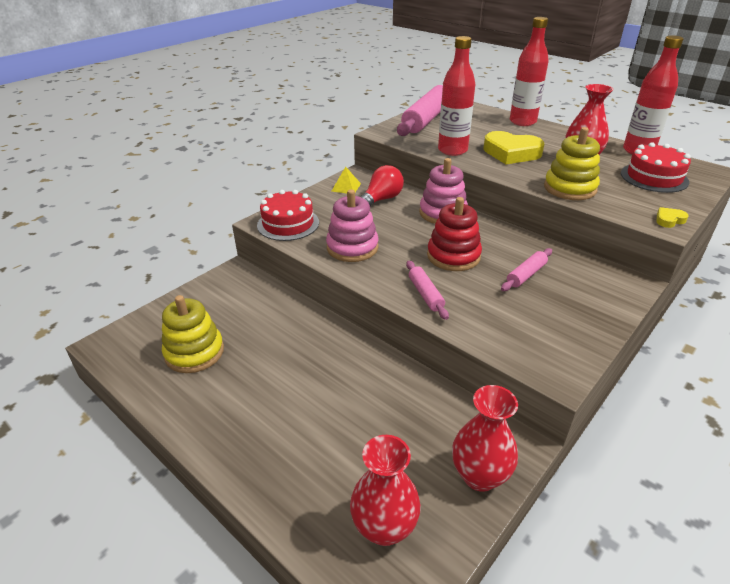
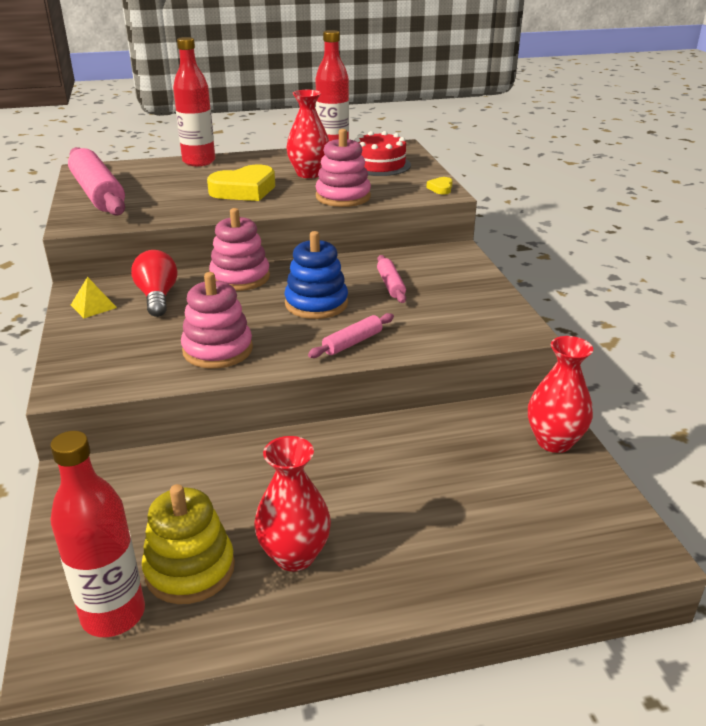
camera: 55 degrees left, 5 degrees down
(288, 224) = (101, 372): red cake -> none
(384, 527) = (567, 520): red vase -> red vase (294, 555)
(425, 294) = (352, 343): pink rolling pin -> pink rolling pin turned 60 degrees counterclockwise
(452, 150) = (188, 209): red bottle -> red bottle (113, 614)
(453, 256) = (316, 304): red stacking toy -> blue stacking toy
(570, 188) = (343, 197): yellow stacking toy -> pink stacking toy

